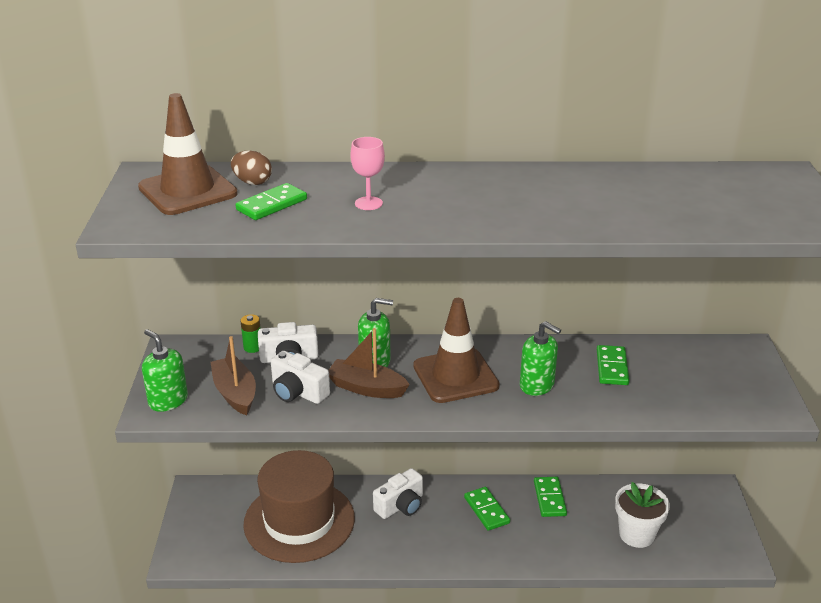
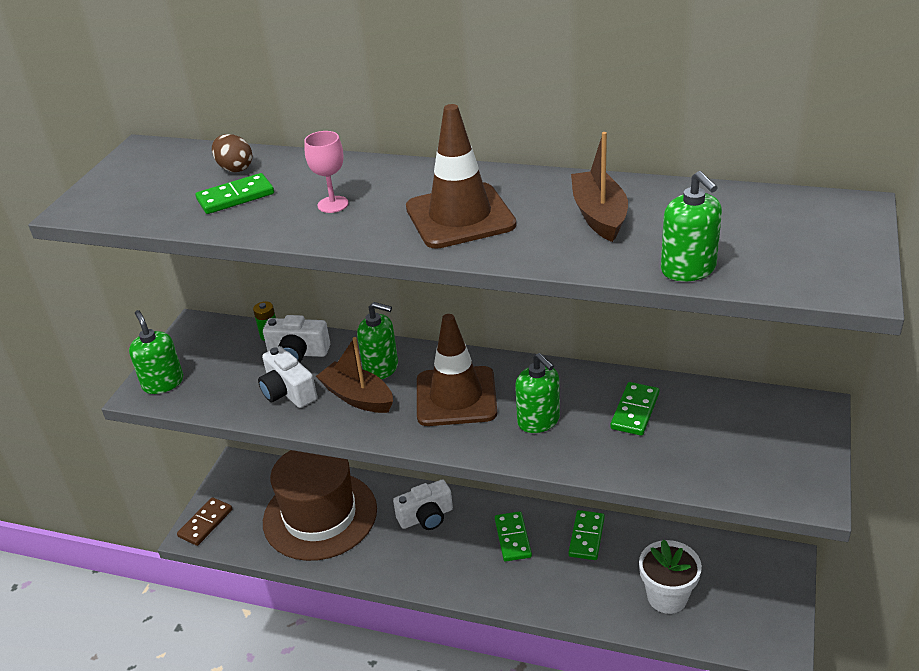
camera: 20 degrees right, 5 degrees up
(186, 547) = (205, 523): none -> brown domino
(188, 191) = (167, 173): brown traffic cone -> brown traffic cone (460, 216)
(235, 393) = (228, 384): brown boat -> brown boat (599, 216)
(699, 225) = (688, 269): none -> green soap dispenser

